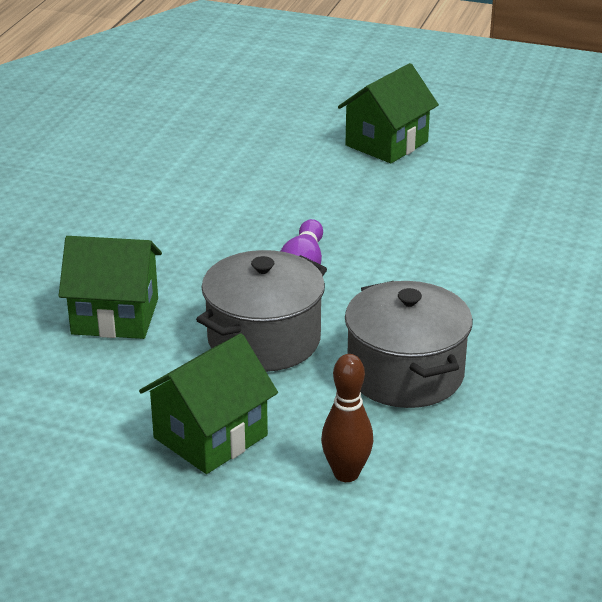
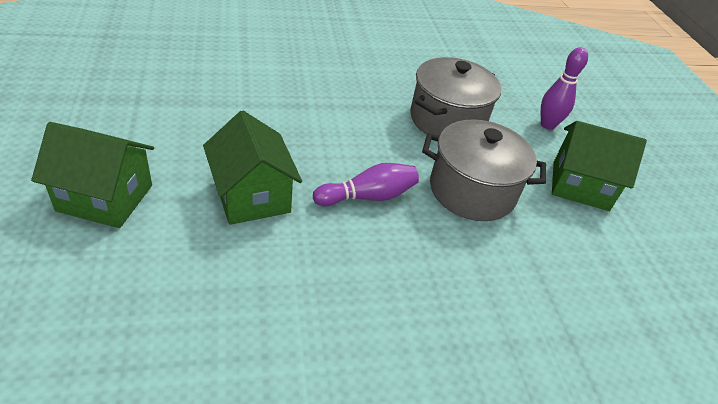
camera: 125 degrees left, 10 degrees up
(115, 316) = (524, 292): green house -> green house (252, 196)
(346, 474) = (547, 125): brown bowling pin -> purple bowling pin

